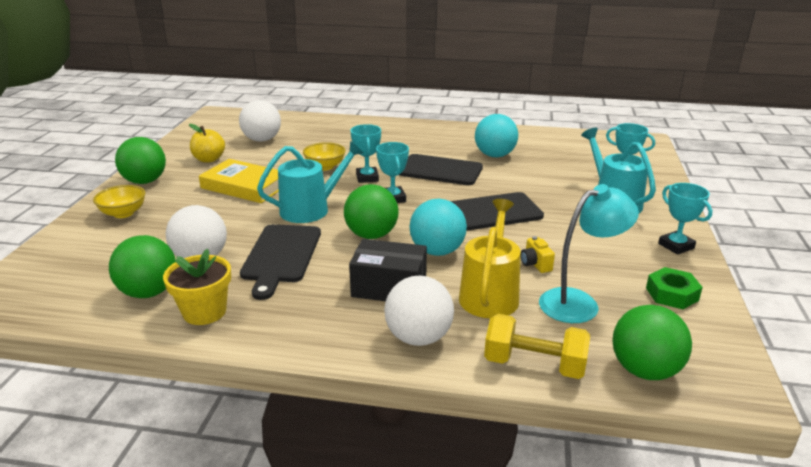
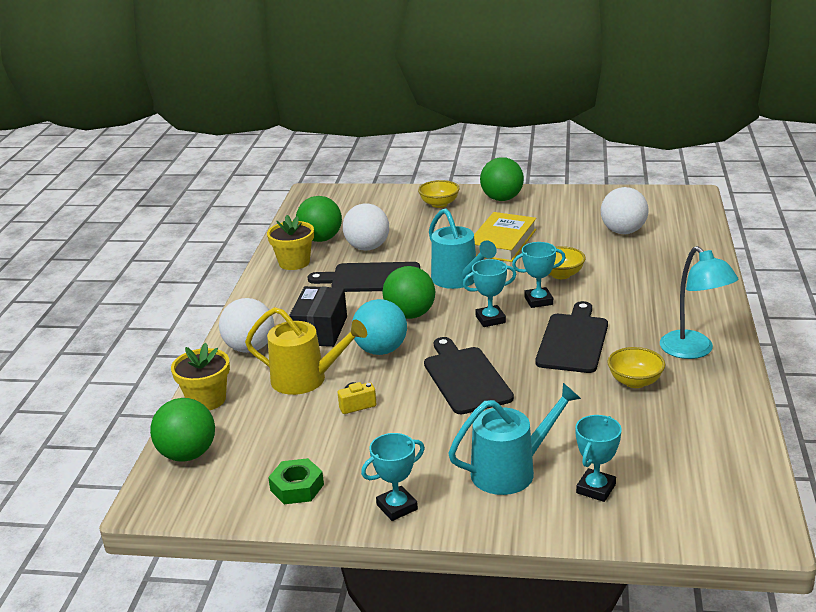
camera: 90 degrees right, 0 degrees up
(209, 159) = (560, 215): yellow apple -> none
(494, 155) = (635, 381): turquoise ball -> yellow bowl
(534, 365) = (206, 400): yellow dumbbell -> yellow flower pot
(579, 302) = (288, 427): turquoise lamp -> turquoise lamp (693, 351)

